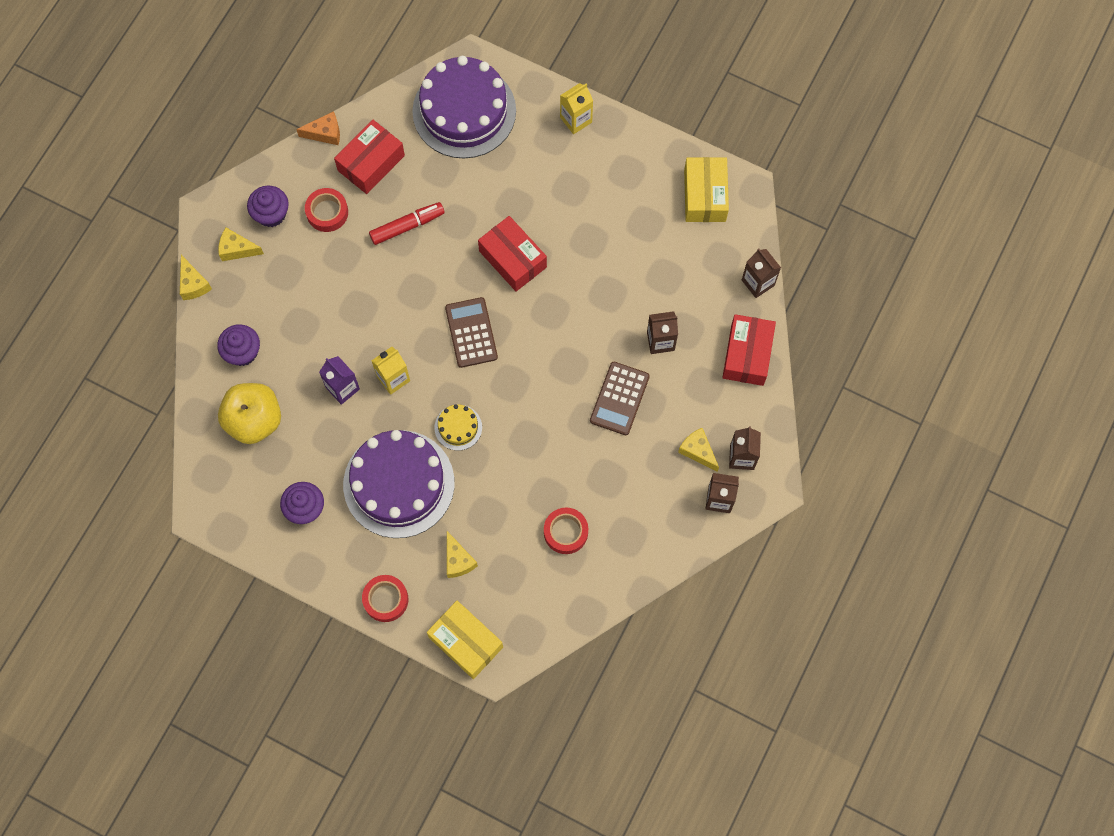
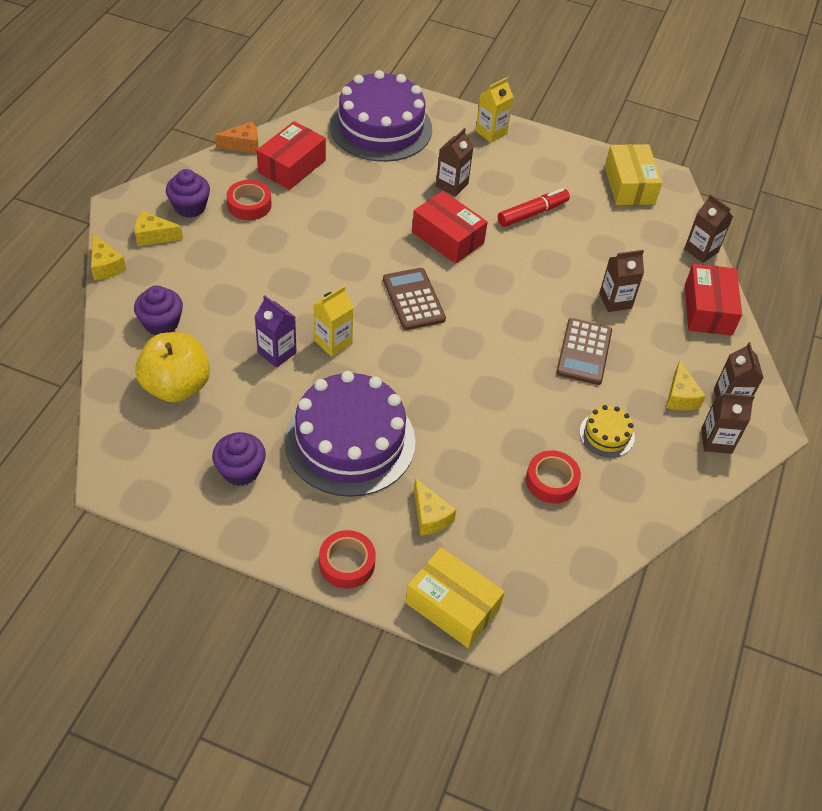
camera: 10 degrees left, 20 degrees down
(407, 226) = (334, 214): red marker -> red marker (532, 213)
(458, 427) = (411, 384): yellow cake -> yellow cake (607, 434)
(526, 191) = (452, 185): none -> brown carton
(698, 451) = (680, 396): yellow cheese -> yellow cheese turned 135 degrees counterclockwise

